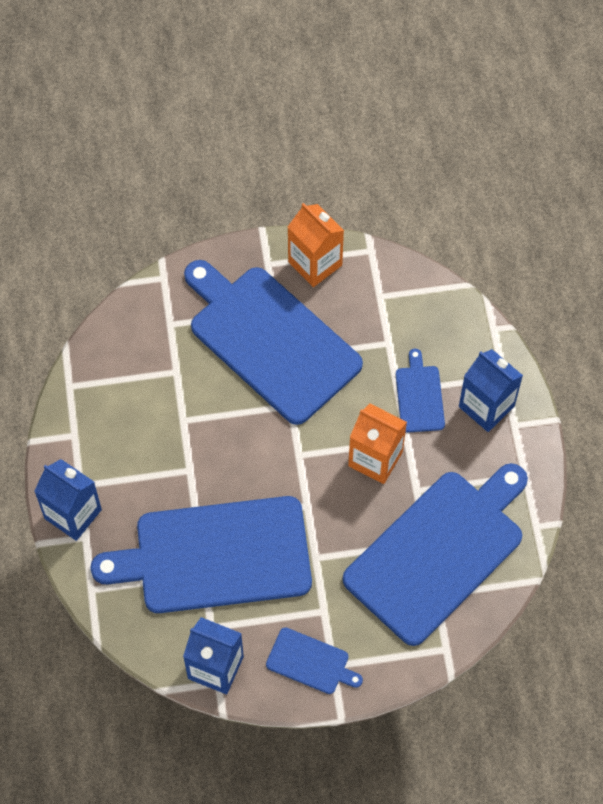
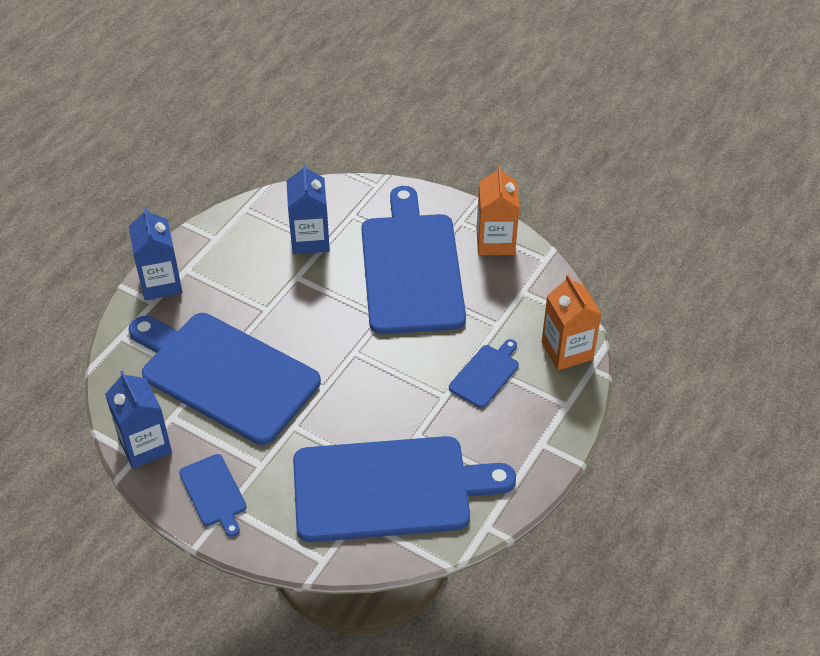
camera: 40 degrees right, 15 degrees down
(375, 459) = (408, 392): orange carton -> orange carton (567, 350)
(486, 406) = (532, 416): blue carton -> blue carton (310, 239)

